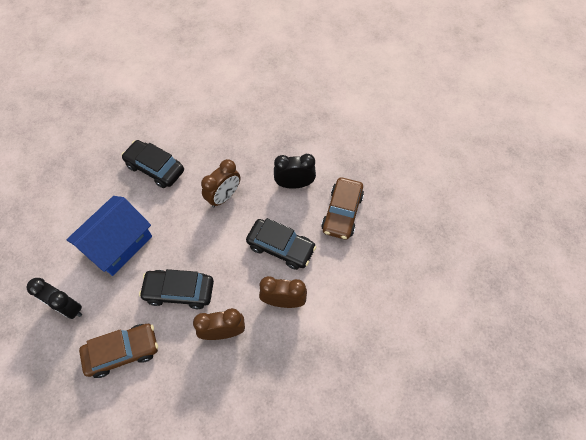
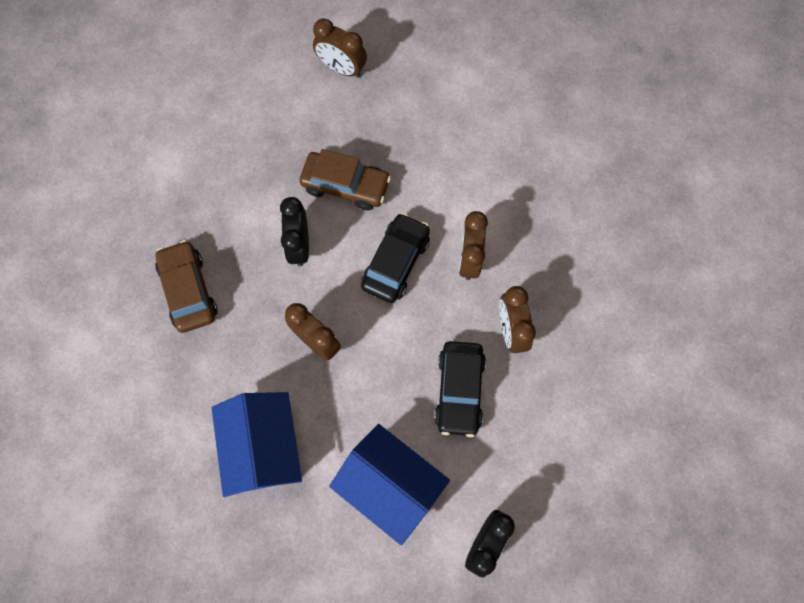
camera: 90 degrees left, 10 degrees up
(123, 351) = (542, 455): brown car -> brown car (188, 290)
(155, 168) = (263, 447): black car -> blue house
(440, 208) = (342, 68): none -> brown clock

